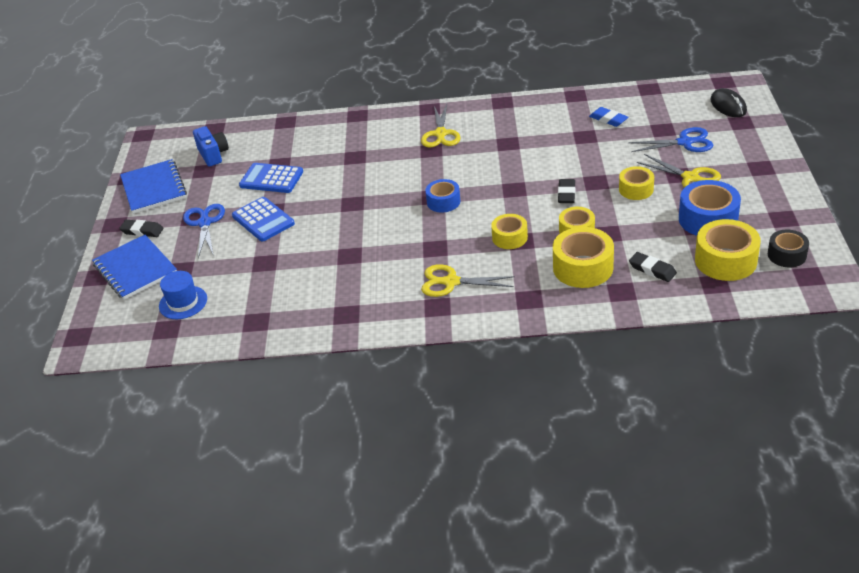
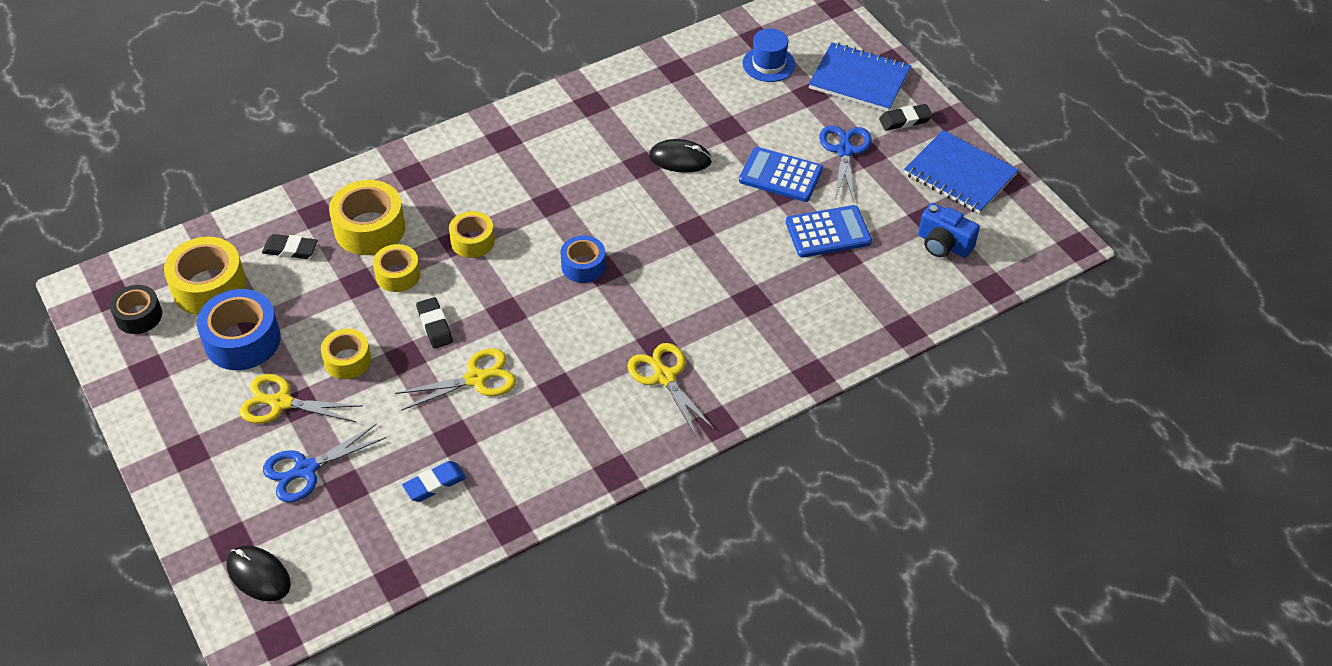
camera: 145 degrees right, 10 degrees up
(204, 223) = (845, 151): blue scissors -> blue scissors turned 135 degrees counterclockwise
(319, 251) = (680, 159): none -> black mouse
(451, 282) = (506, 168): yellow scissors -> yellow scissors (476, 379)
(608, 119) = (434, 484): blue eraser -> blue eraser turned 45 degrees counterclockwise

